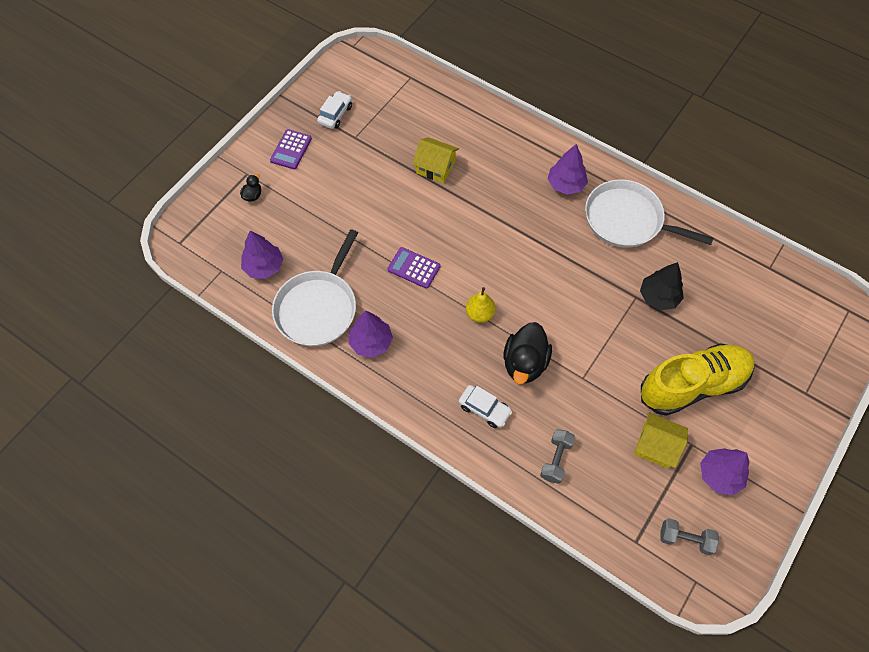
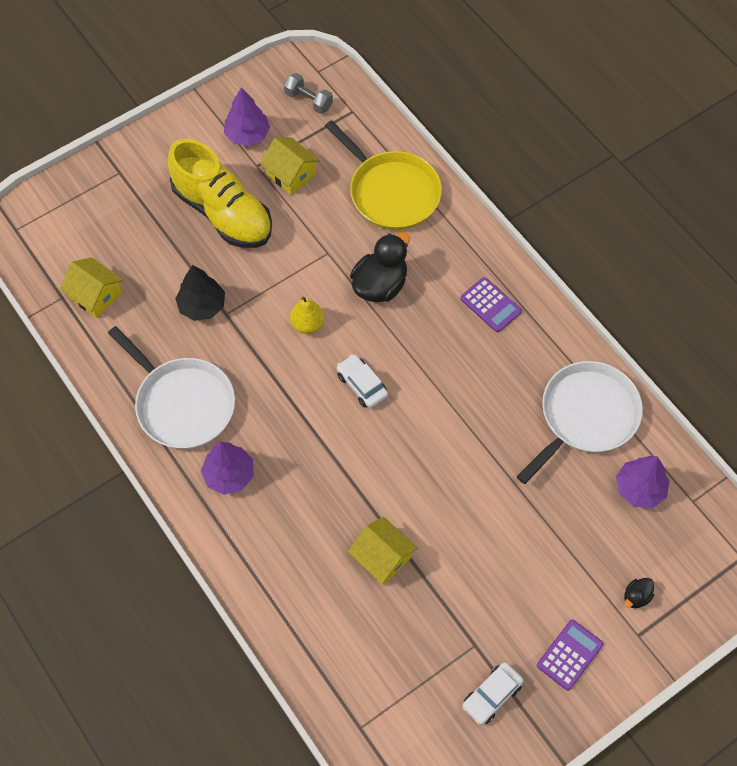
camera: 160 degrees left, 0 degrees up
(371, 342) = (536, 358): purple tree -> none
(414, 268) = (460, 428): purple calculator -> purple calculator (490, 305)
(479, 314) = (405, 350): yellow pear -> yellow pear (307, 324)
(484, 409) = (440, 256): white car -> white car (362, 385)
(556, 459) = (391, 192): grey dumbbell -> yellow pan
(692, 385) = (223, 212): yellow shoe -> yellow shoe turned 135 degrees counterclockwise
(745, 278) = (95, 295): none -> yellow house

